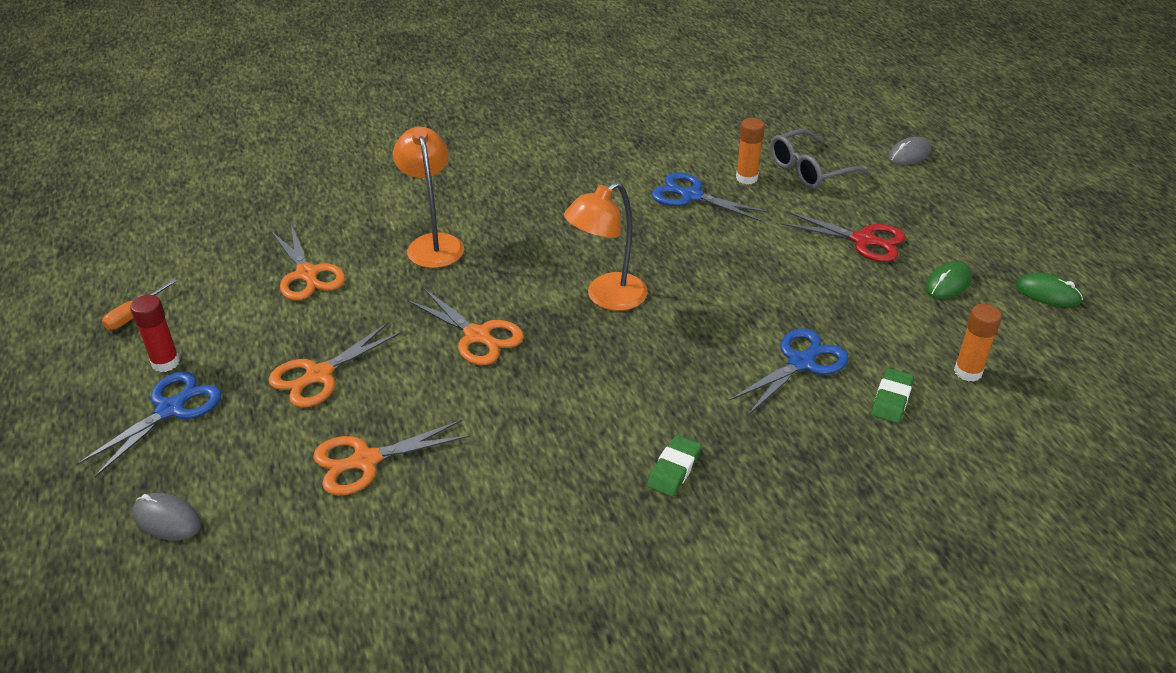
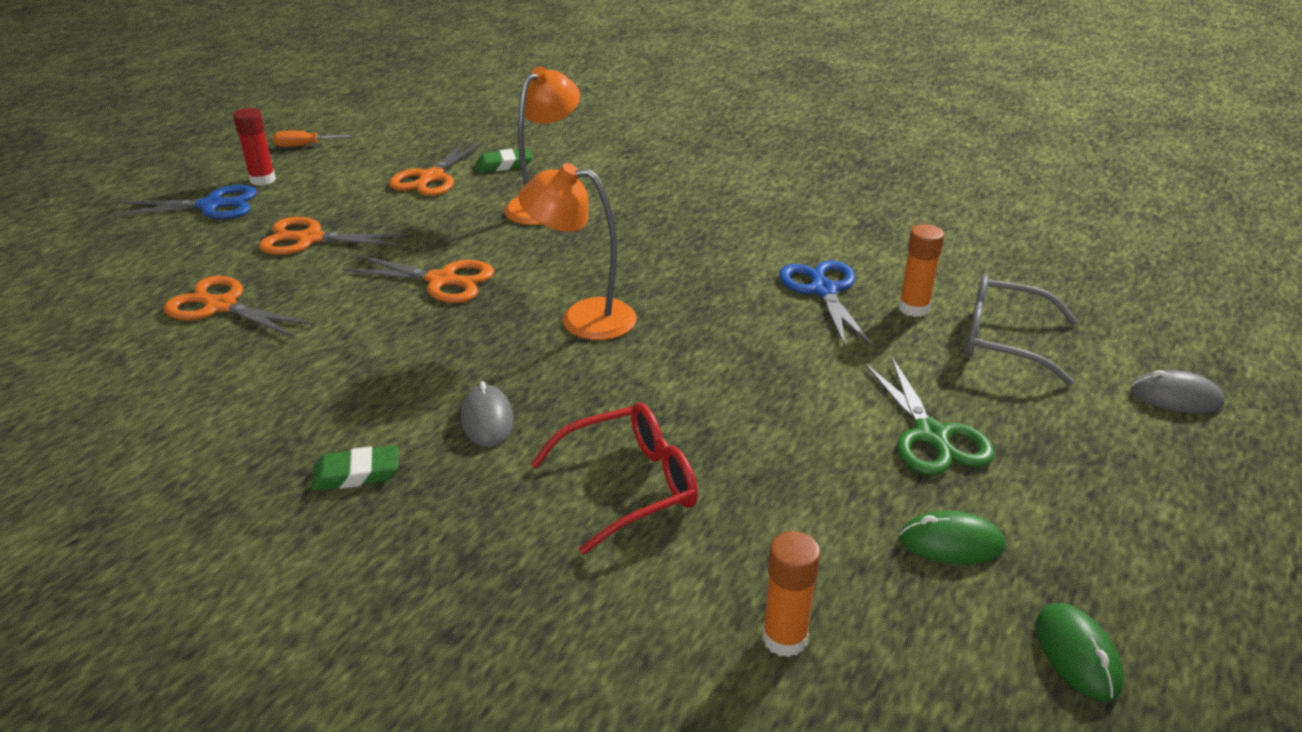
camera: 50 degrees right, 5 degrees down
(167, 519) = (87, 261): grey mouse -> grey mouse (487, 419)
(477, 336) = (442, 281): orange scissors -> orange scissors turned 75 degrees counterclockwise
(801, 363) = (630, 486): blue scissors -> red glasses
(863, 240) = (931, 435): red scissors -> green scissors
(891, 399) = (646, 588): green eraser -> green eraser (504, 165)

